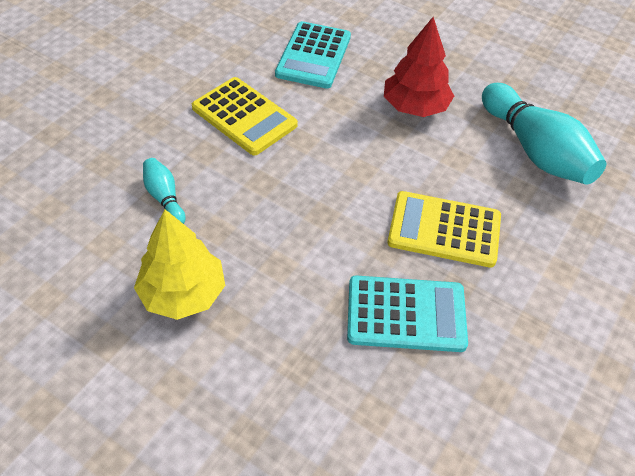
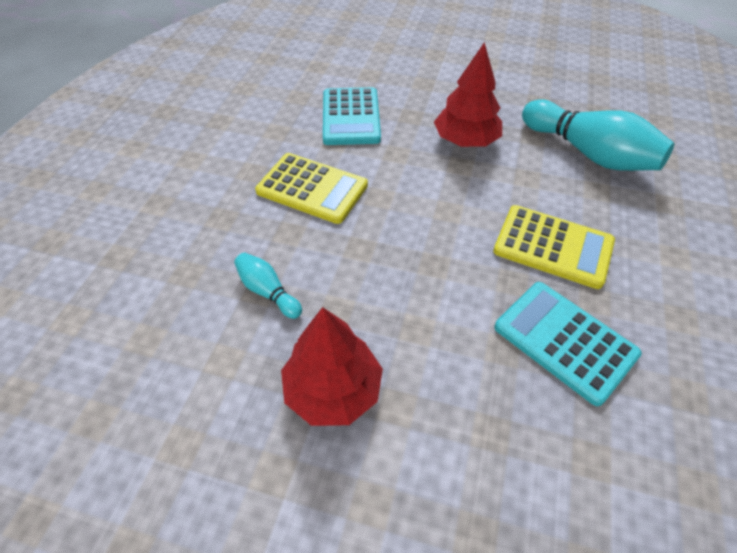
camera: 15 degrees left, 0 degrees up
(183, 293) = (333, 390): yellow tree -> red tree
(406, 314) = (564, 341): turquoise calculator -> turquoise calculator turned 120 degrees counterclockwise
(444, 230) = (553, 246): yellow calculator -> yellow calculator turned 150 degrees counterclockwise

